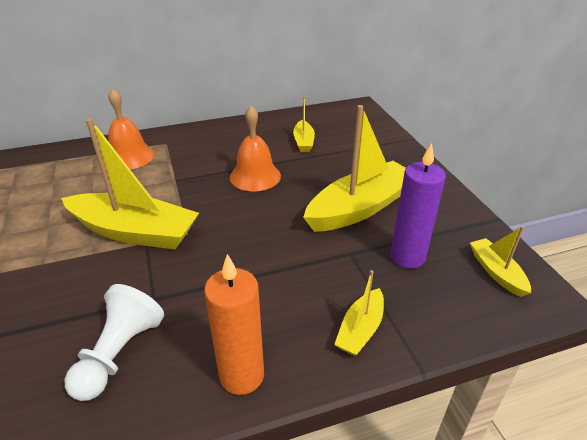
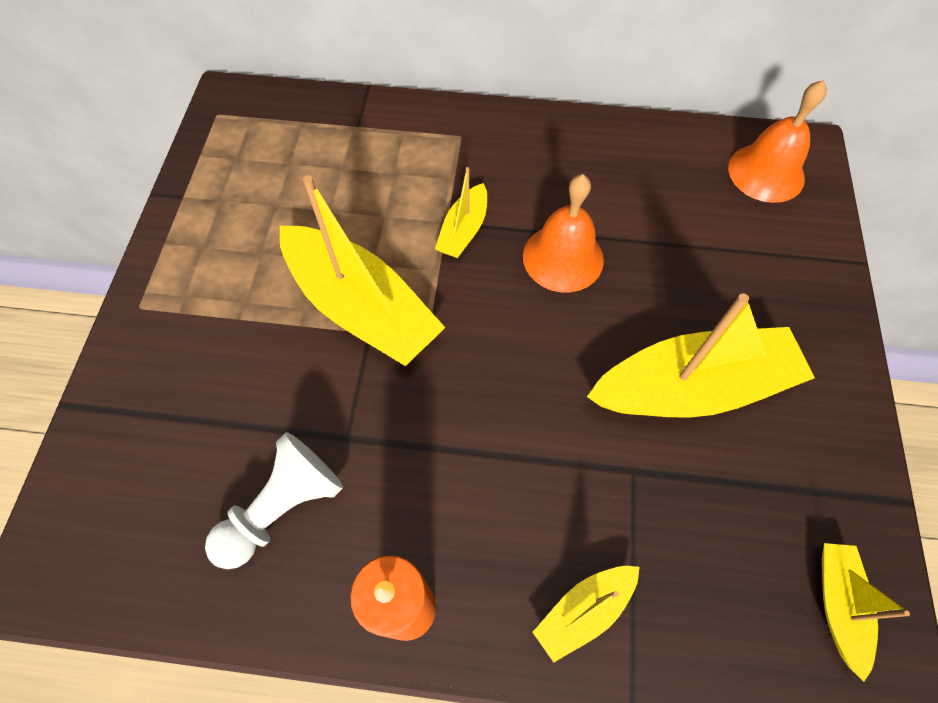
camera: 25 degrees right, 25 degrees up
(129, 156) = (401, 149): orange bell -> orange bell (766, 172)
(303, 141) = (670, 205): yellow boat -> yellow boat (463, 230)
(407, 257) = (715, 515): purple candle -> none

